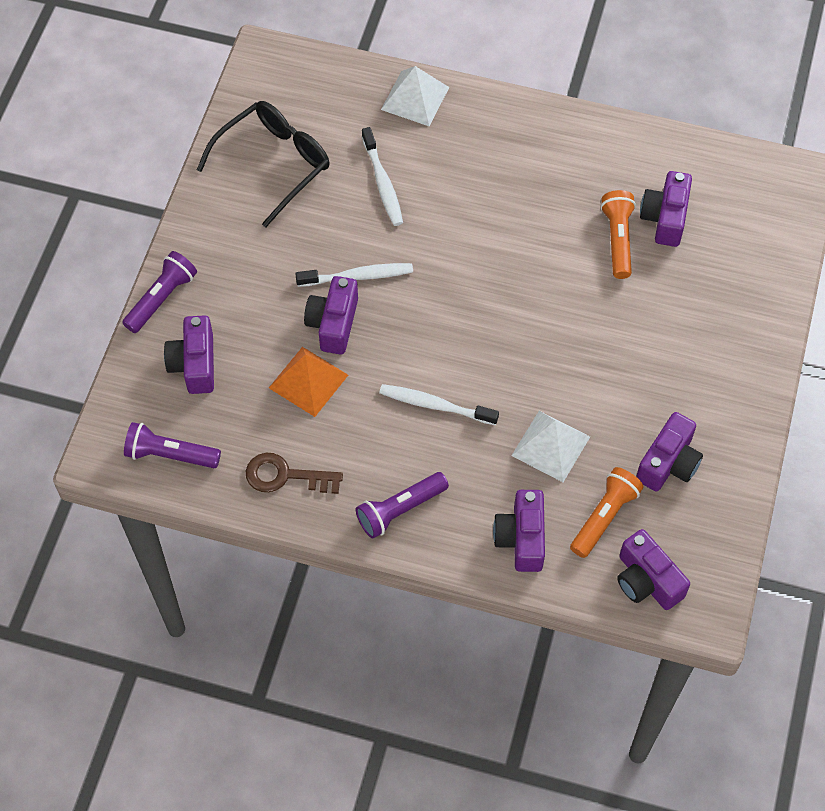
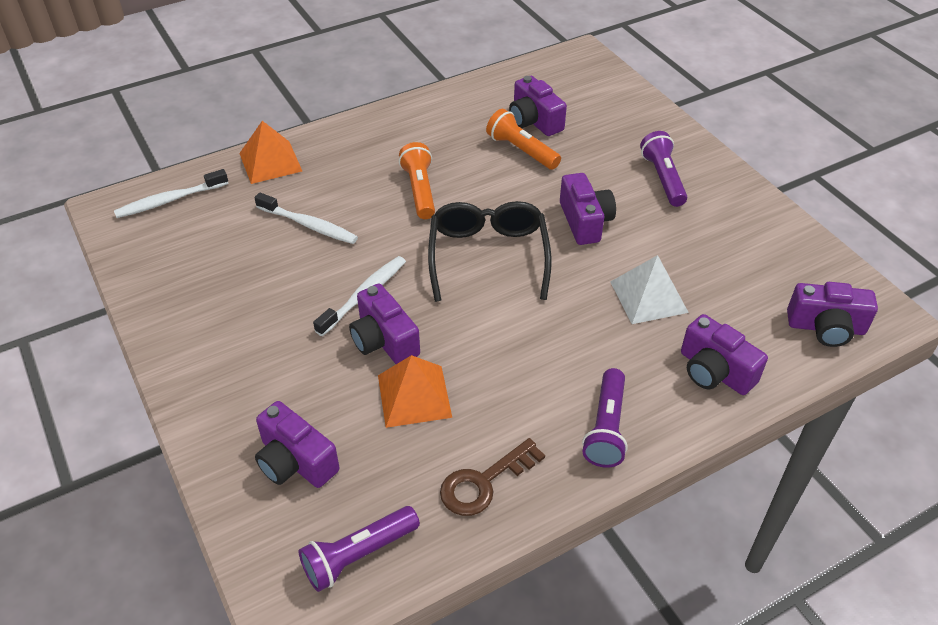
camera: 45 degrees left, 15 degrees down
(162, 298) = (203, 434): purple flashlight -> purple flashlight (663, 178)
(274, 164) = (200, 270): black glasses -> black glasses (488, 256)
(415, 98) = (270, 162): white pyramid -> orange pyramid
(435, 405) = (535, 334): white toothbrush -> white toothbrush (170, 200)
(604, 517) = (744, 311): orange flashlight -> orange flashlight (419, 190)
(668, 463) = (733, 248): purple camera -> purple camera (585, 221)

